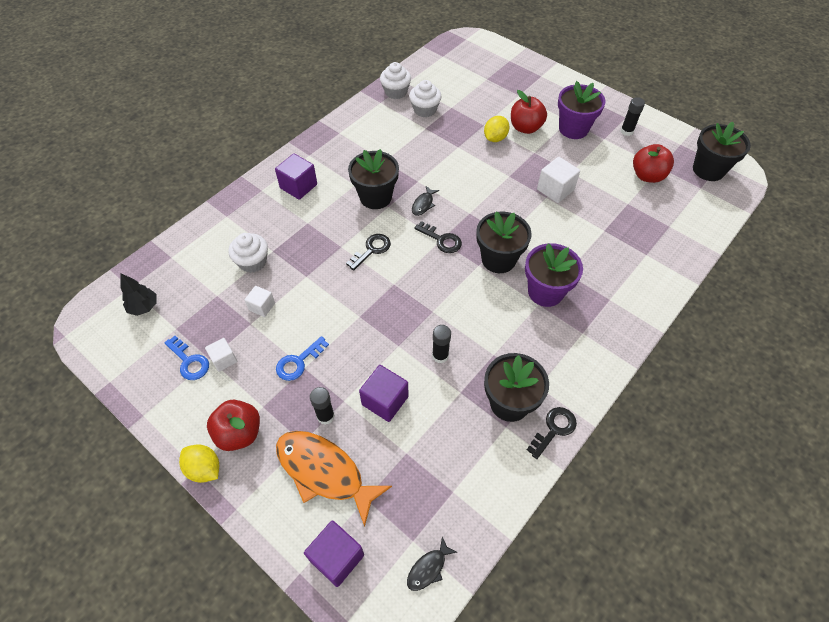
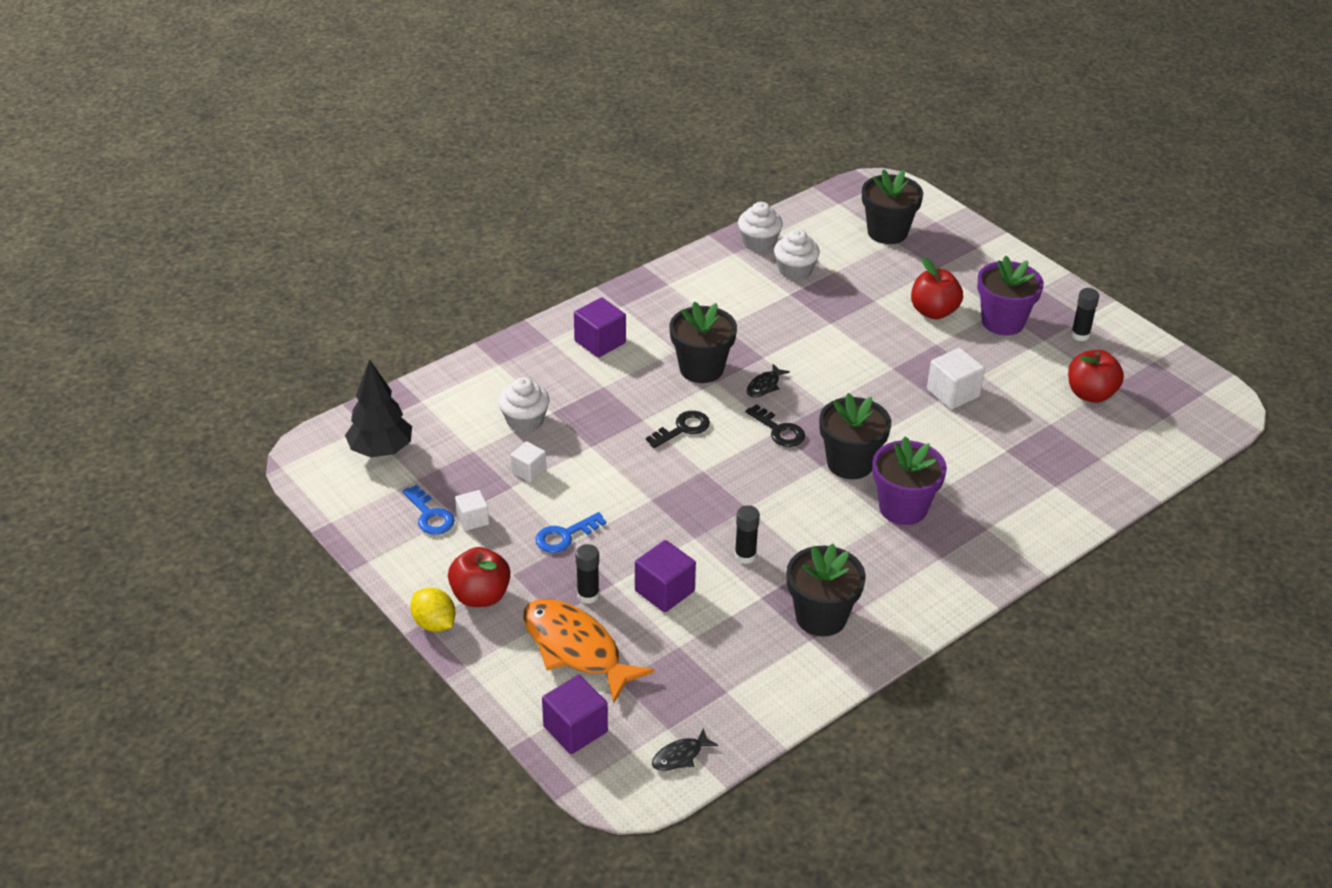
camera: 10 degrees right, 15 degrees down
(144, 307) = (381, 450): black tree -> black tree, size x1.58
(495, 138) = (886, 319): yellow lemon -> none
(554, 429) = (870, 651): black key -> none
(708, 170) = (1182, 398): black flower pot -> black flower pot (887, 232)

